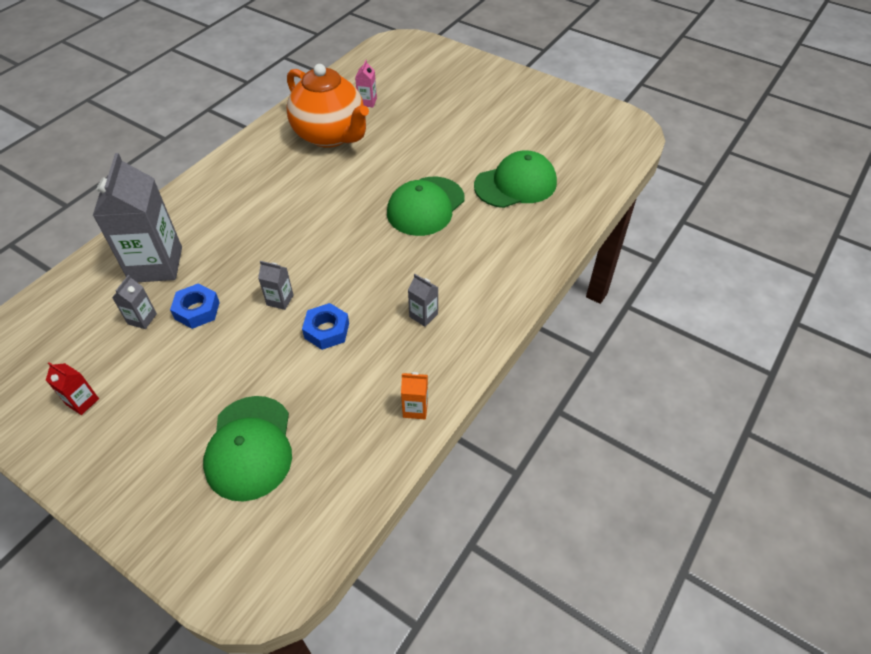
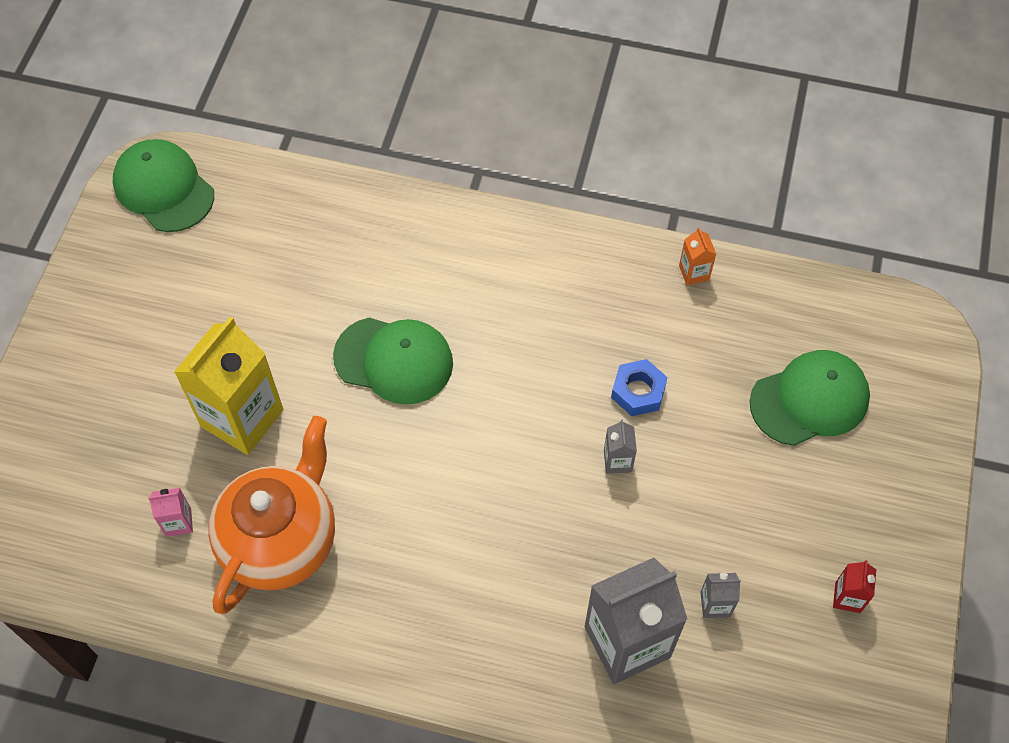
camera: 110 degrees left, 10 degrees up
(197, 310) = (674, 547): blue nut -> none
(419, 134) = (242, 418): none -> yellow carton
(423, 315) = (574, 304): grey carton -> none
(515, 184) = (314, 271): green cap -> green cap (164, 188)

